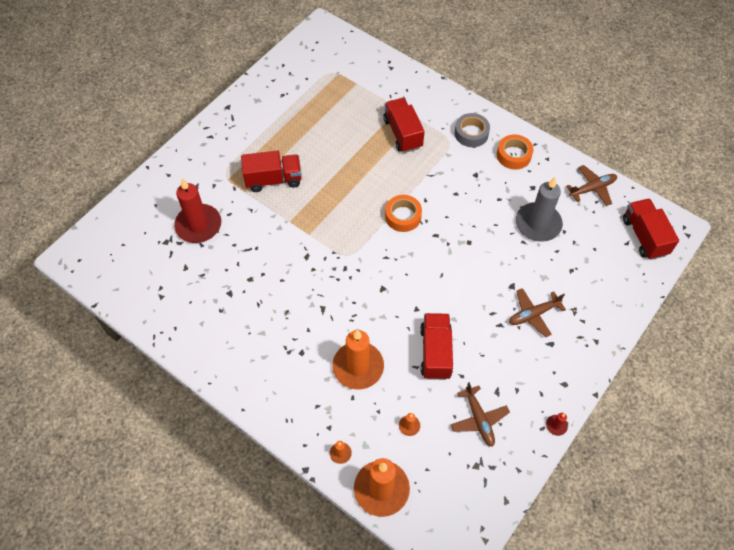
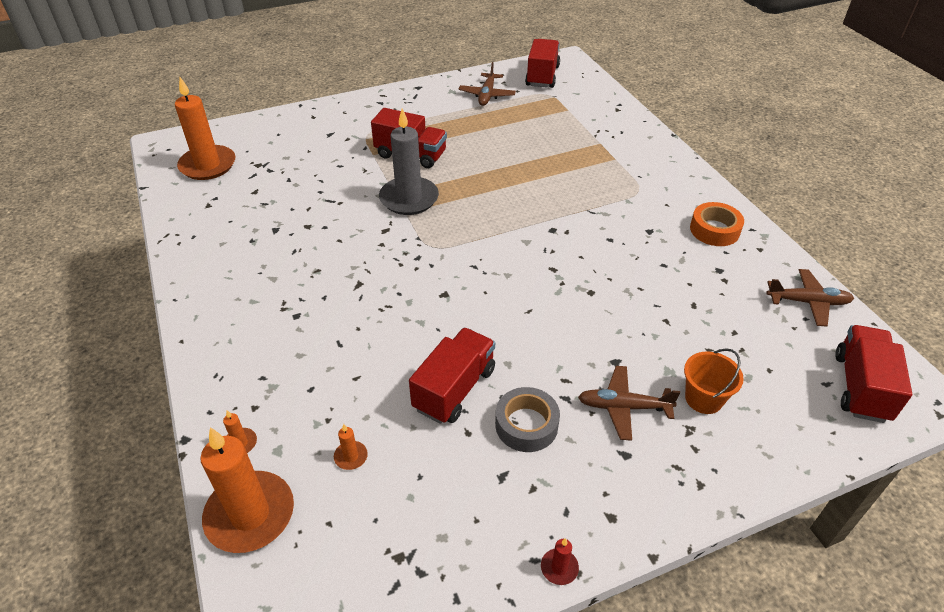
camera: 30 degrees right, 15 degrees down
(198, 225) = (301, 163): red candle -> none
(358, 367) = (346, 360): orange candle -> orange candle (208, 165)
(402, 133) = (587, 165): red truck -> red truck (542, 76)
(403, 216) = (527, 236): orange tape -> none
(471, 133) = (672, 192): grey tape -> grey tape (526, 425)
(479, 419) = (450, 498): brown plane -> brown plane (487, 95)
(538, 224) = (700, 310): grey candle -> grey candle (409, 199)
(571, 286) = (703, 399): none -> orange bucket

